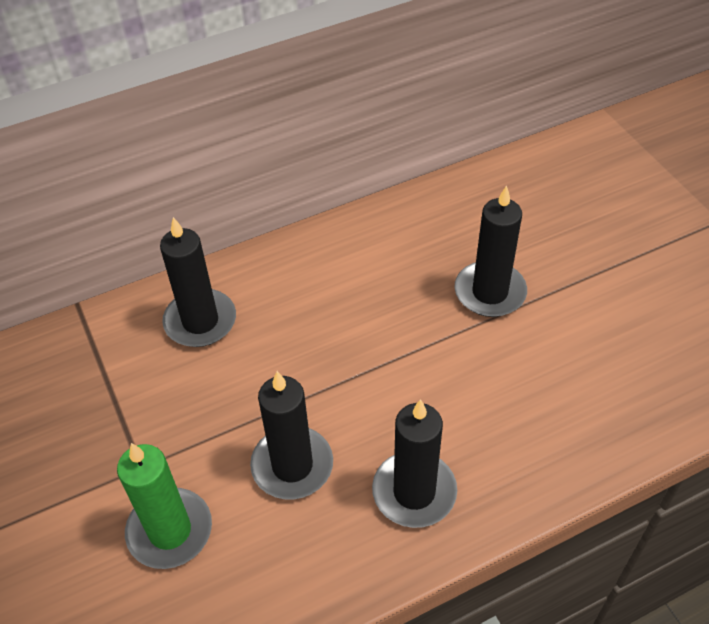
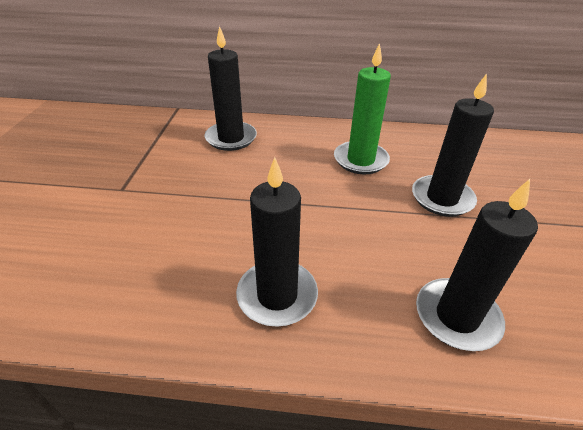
camera: 30 degrees right, 10 degrees down
(170, 530) = (96, 229): green candle -> green candle (360, 160)
(292, 465) = (207, 233): black candle -> black candle (457, 316)

